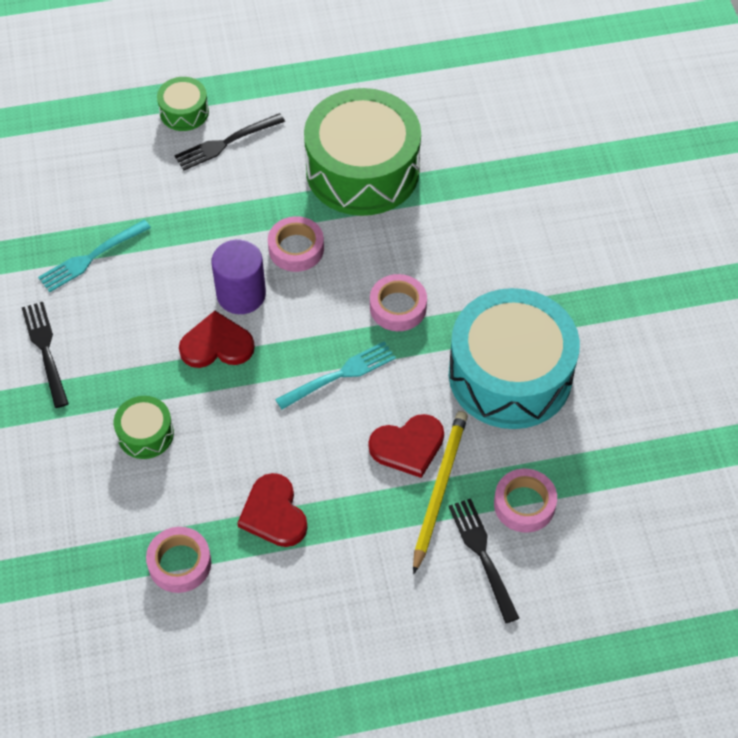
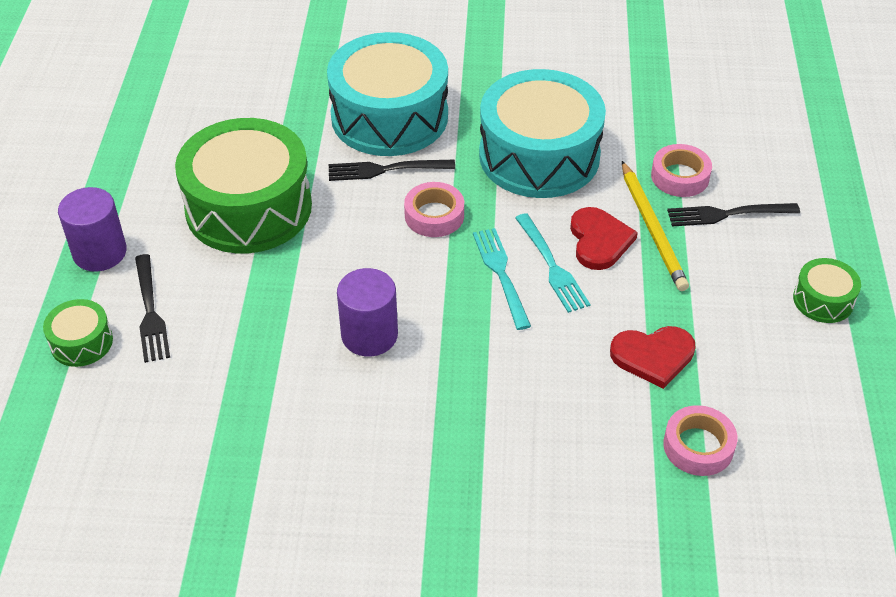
camera: 75 degrees left, 10 degrees down
(45, 350) = (378, 535): black fork -> black fork (386, 170)
(91, 257) = (257, 467): turquoise fork -> turquoise fork (551, 266)
(145, 434) = (527, 451): green drum -> green drum (823, 300)
(217, 345) = (428, 368): red heart -> none
(279, 90) = (100, 252): none -> purple cylinder
(296, 249) = (328, 279): pink tape -> none
(439, 490) = (652, 229): yellow pencil -> yellow pencil turned 135 degrees counterclockwise
(520, 240) = (389, 116): none -> turquoise drum

